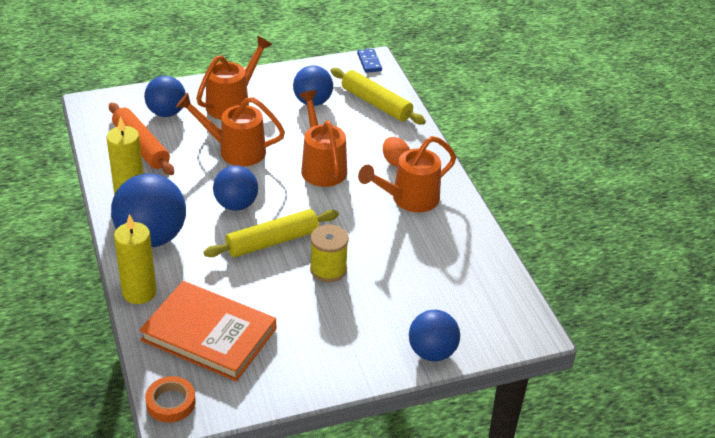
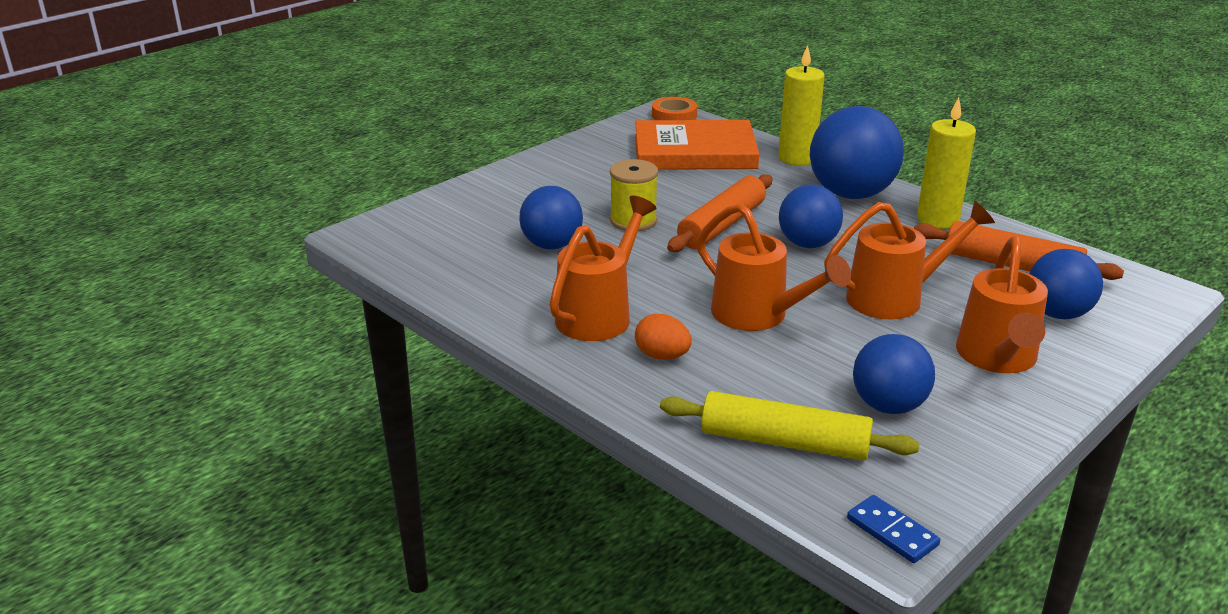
camera: 155 degrees right, 10 degrees down
(272, 241) = (722, 225): yellow rolling pin -> orange rolling pin
(432, 352) = (467, 193): blue ball -> blue ball (552, 245)

